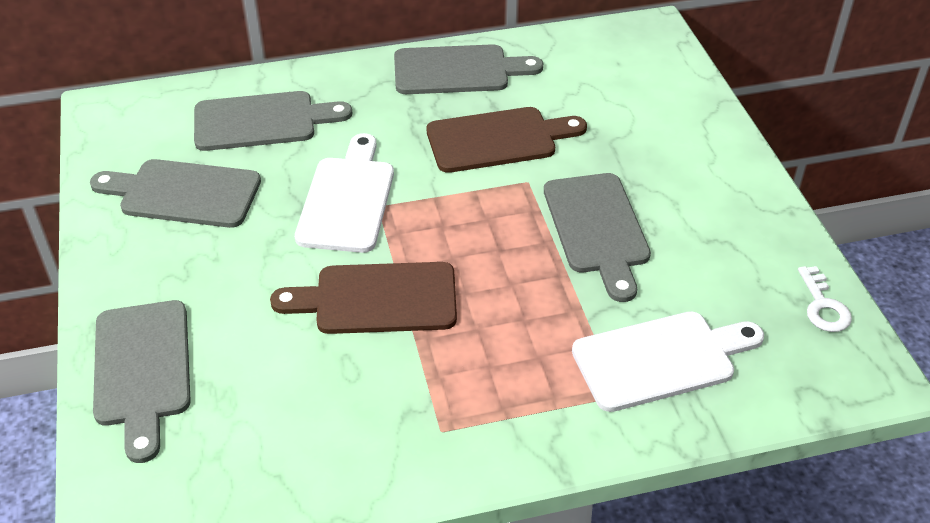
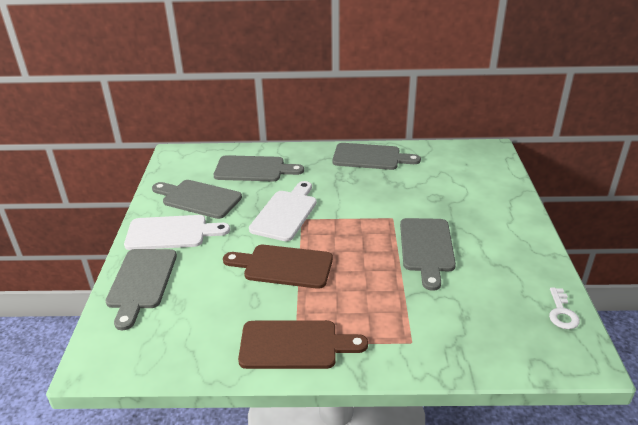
camera: 15 degrees right, 10 degrees down
(498, 140) = (382, 194): brown cutting board -> brown cutting board (294, 345)
(661, 359) = (444, 326): white cutting board -> white cutting board (171, 233)

